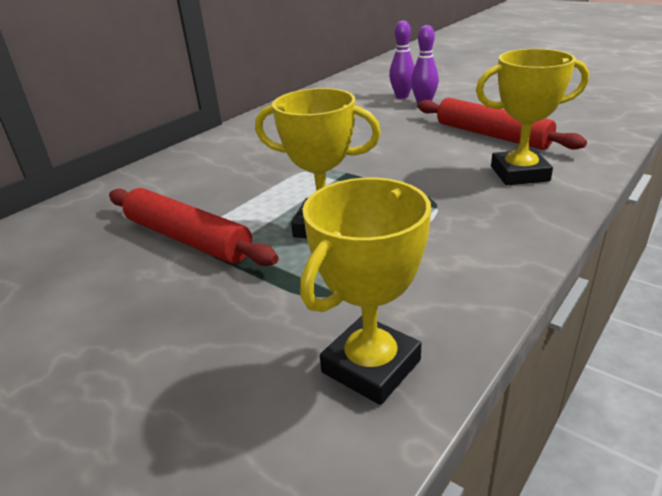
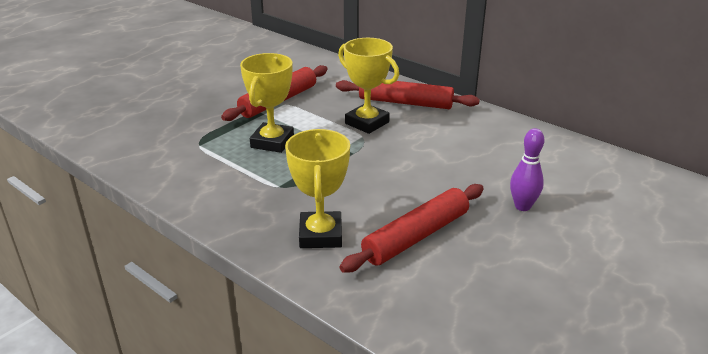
camera: 90 degrees right, 0 degrees up
(221, 153) = (405, 103): none -> red rolling pin
(371, 366) = (138, 151): yellow trophy -> yellow trophy (367, 123)
(402, 96) = (551, 194): purple bowling pin -> none

